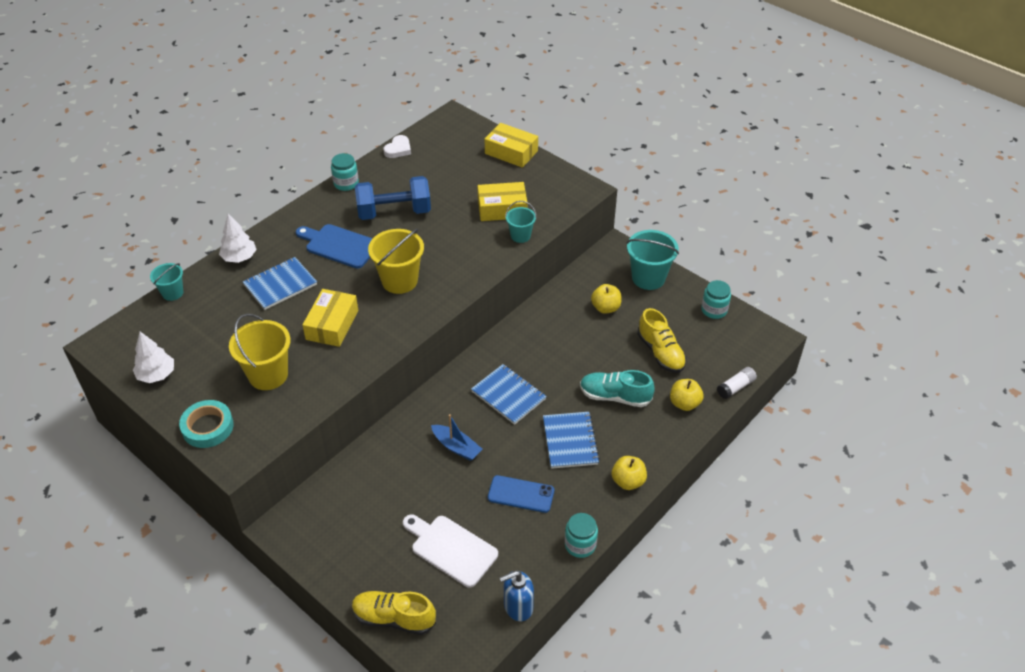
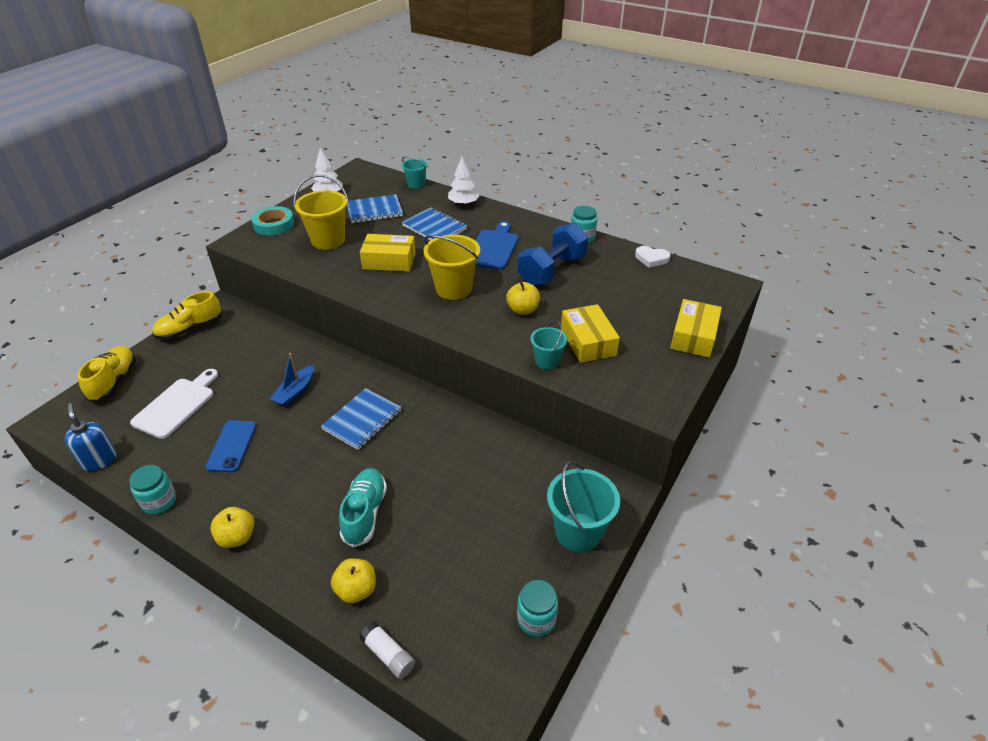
camera: 80 degrees right, 5 degrees down
(394, 212) = (552, 271): blue dumbbell -> blue dumbbell turned 60 degrees clockwise
(570, 441) = (298, 478): blue notebook -> blue notebook (374, 211)
(605, 308) = (510, 490): yellow apple -> yellow apple (522, 310)
(660, 352) = (442, 556): yellow shoe -> yellow shoe (190, 329)

